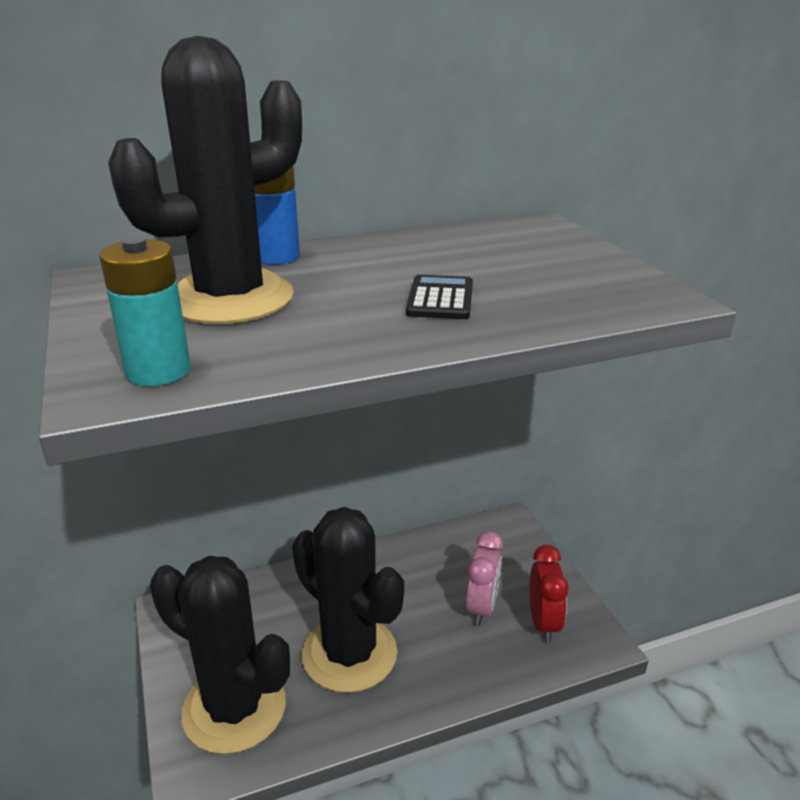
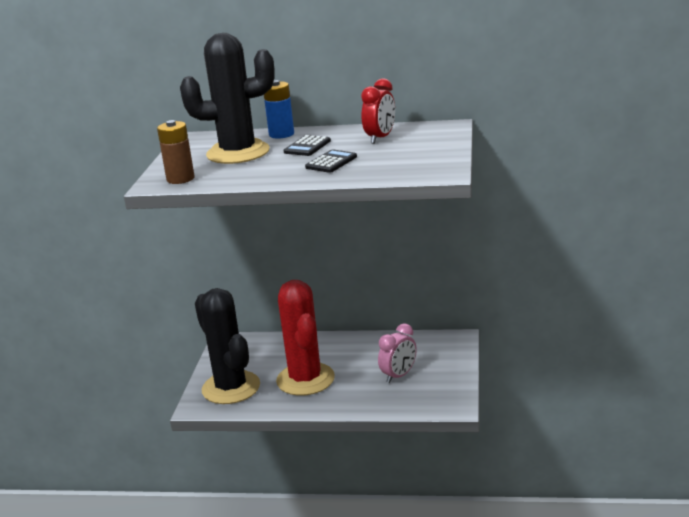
camera: 30 degrees right, 5 degrees down
(158, 371) = (180, 179): turquoise battery -> brown battery
(349, 654) = (305, 379): black cactus -> red cactus
(355, 274) = (307, 146): none -> black calculator
(543, 623) = (429, 390): red clock -> red clock (380, 138)

